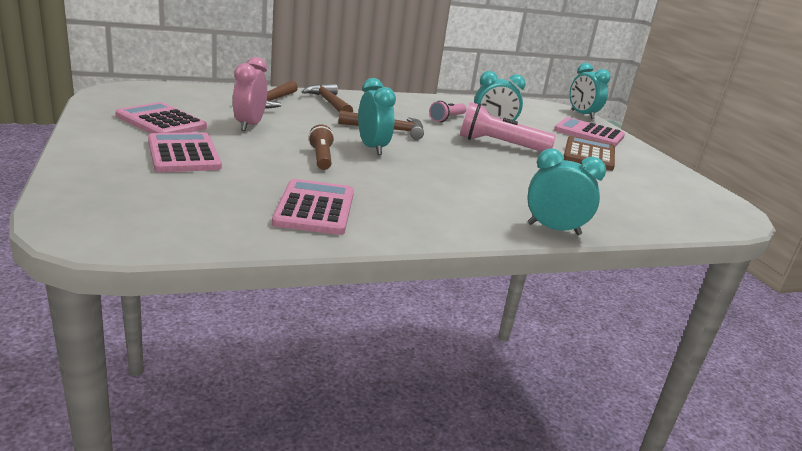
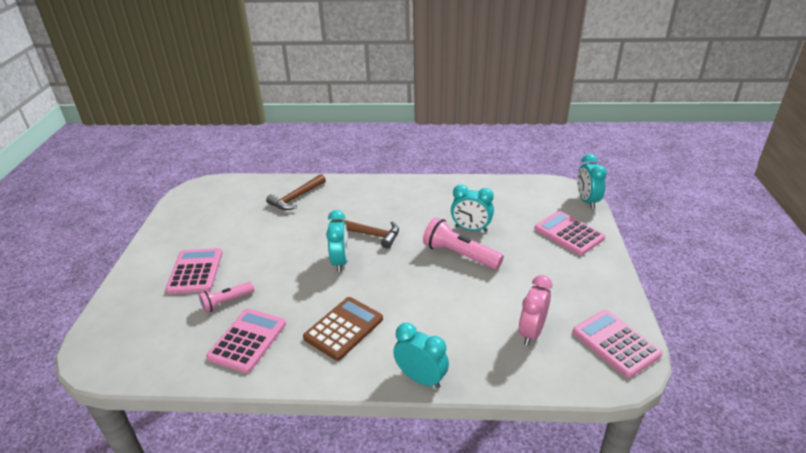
camera: 25 degrees right, 10 degrees up
(161, 122) = (202, 230): pink calculator -> pink calculator (615, 343)
(249, 125) = (262, 232): pink clock -> pink clock (531, 332)
(321, 158) = (291, 276): brown flashlight -> none
(329, 103) = (344, 196): brown hammer -> none
(447, 118) = (437, 215): pink flashlight -> pink flashlight (226, 302)
(589, 155) = (541, 269): brown calculator -> brown calculator (344, 328)

